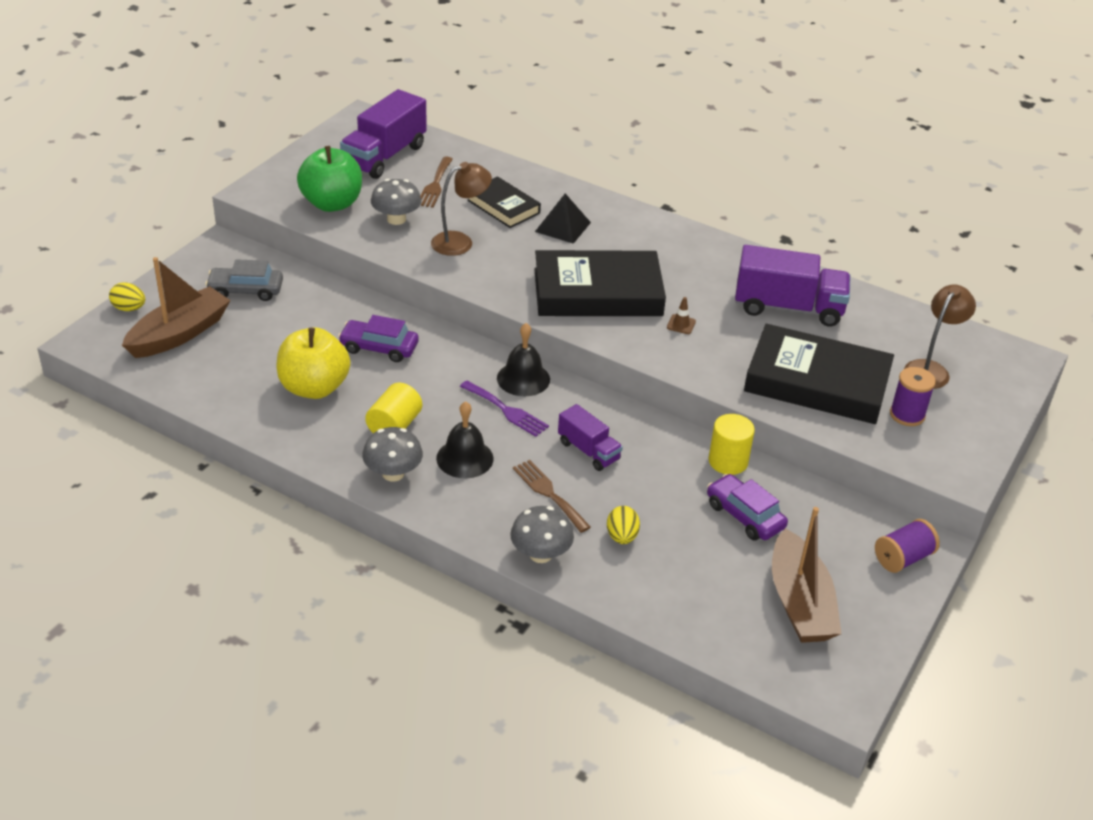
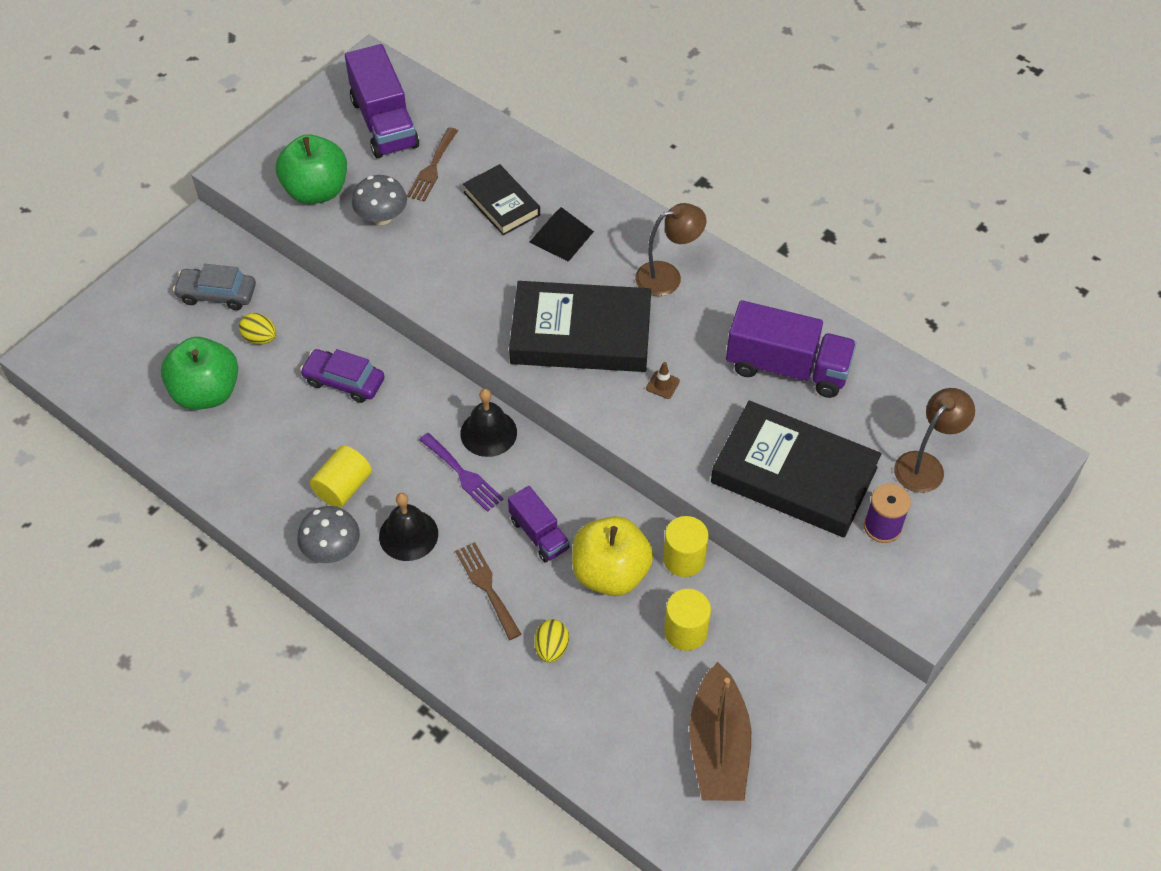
camera: 10 degrees right, 15 degrees up
(129, 308) = (95, 312): yellow egg -> yellow egg (260, 338)
(179, 334) = (141, 350): brown boat -> none
(248, 362) = (206, 392): none -> green apple
(314, 388) = (269, 431): yellow apple -> yellow apple (610, 573)
(384, 156) = (384, 123): purple truck -> purple truck turned 60 degrees counterclockwise
(460, 242) = (445, 253): brown lamp -> brown lamp (667, 276)
(540, 554) = (464, 664): grey mushroom -> none
(744, 516) = (685, 631): purple car -> yellow cylinder
(903, 558) = (841, 699): purple spool -> none

